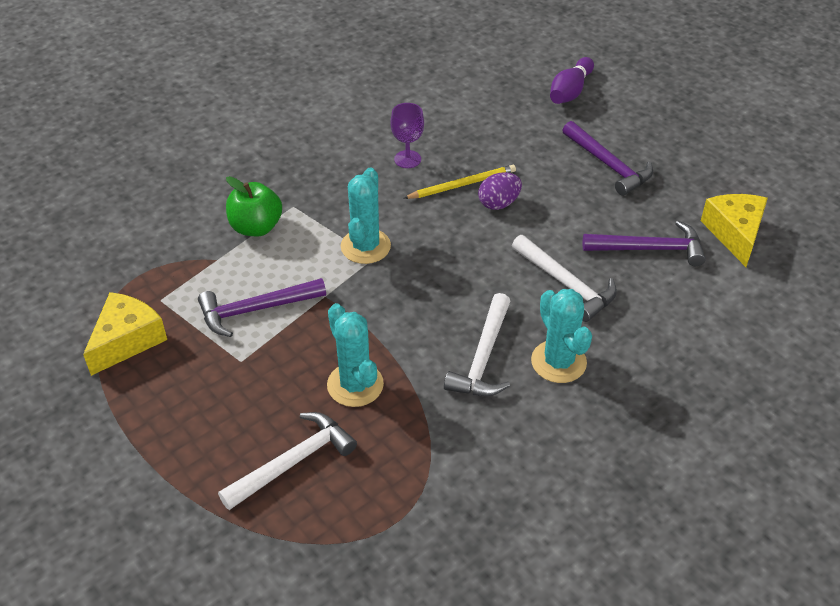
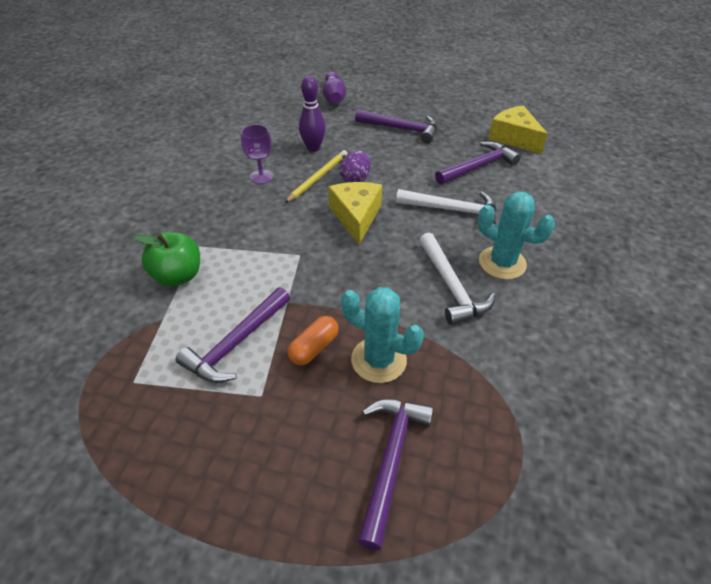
camera: 35 degrees left, 0 degrees up
(127, 340) = (127, 440): yellow cheese -> yellow cheese (356, 217)
(293, 462) = (391, 460): white hammer -> purple hammer
(312, 346) = (314, 348): none -> orange capsule
(365, 246) = (286, 249): turquoise cactus -> none
(488, 148) = (313, 148): none -> purple bowling pin

